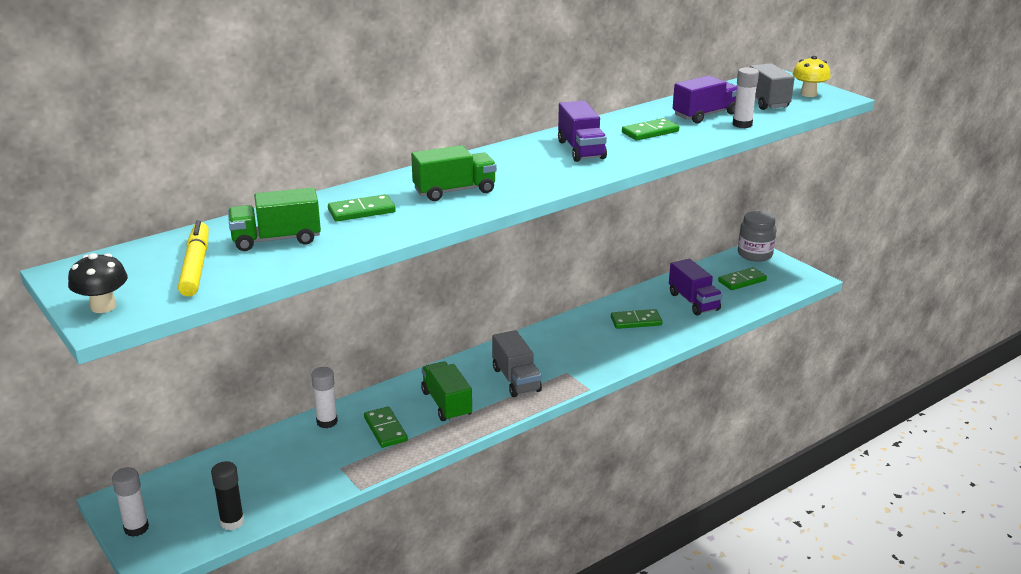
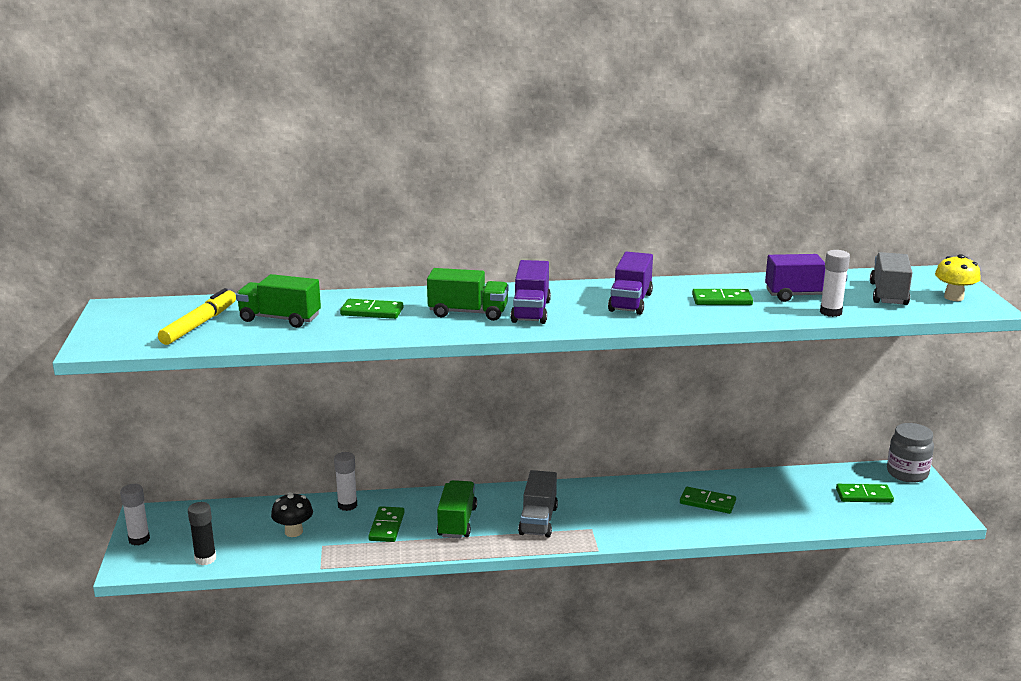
camera: 30 degrees right, 5 degrees down
(103, 306) = (105, 337): black mushroom -> black mushroom (293, 532)
(693, 301) = (788, 501): purple truck -> purple truck (531, 311)

